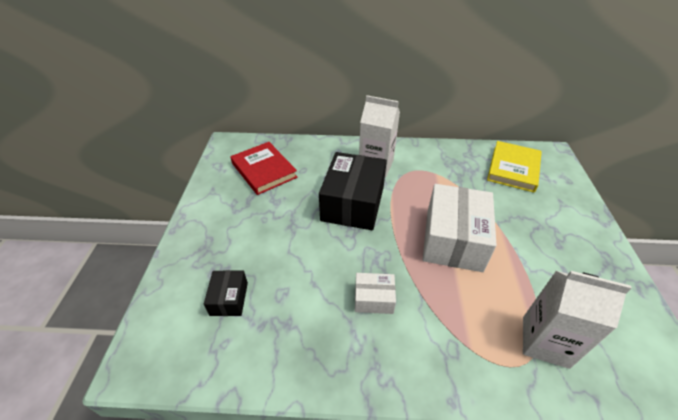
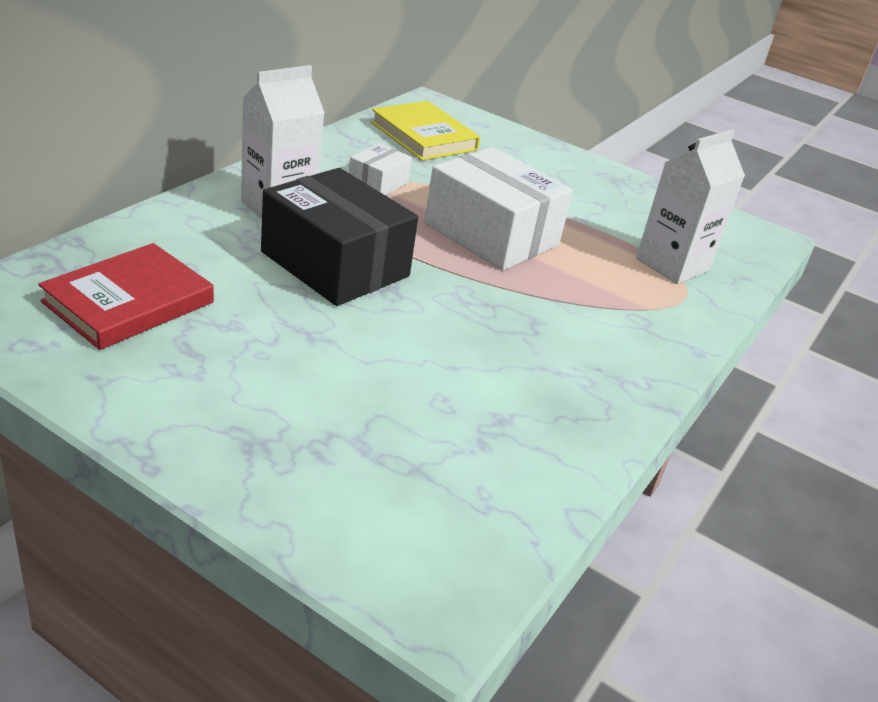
camera: 65 degrees left, 10 degrees down
(229, 299) = (401, 456): black box -> none
(264, 170) = (129, 302): red book -> red book turned 45 degrees counterclockwise
(373, 299) = (526, 333): white box -> white box (378, 183)

